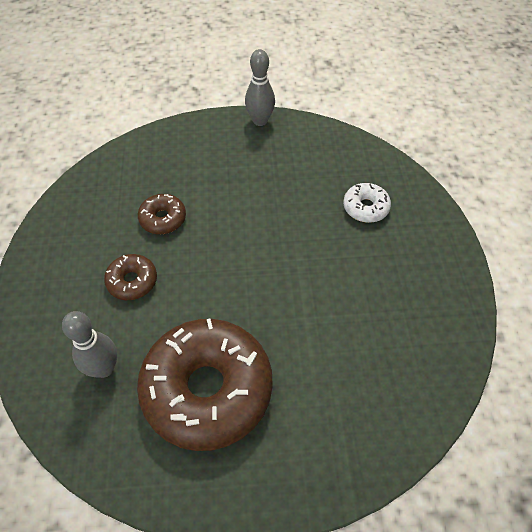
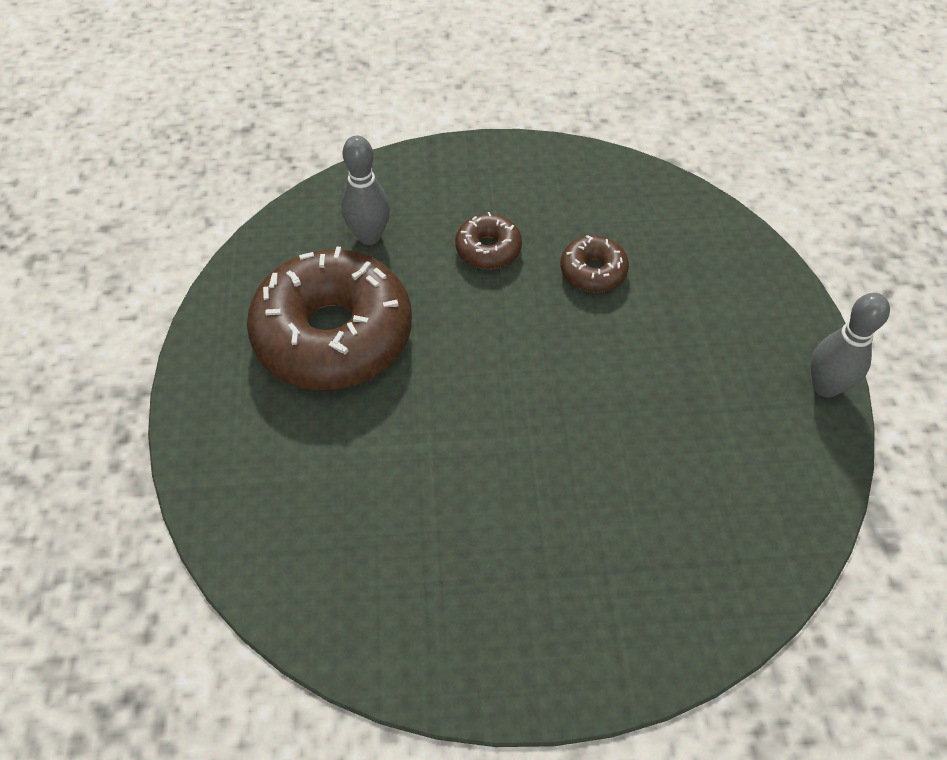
camera: 90 degrees right, 0 degrees up
(365, 207) = (643, 543): white donut -> none

